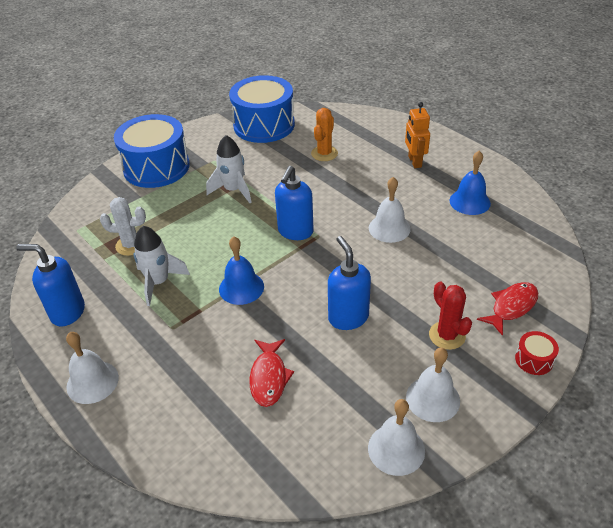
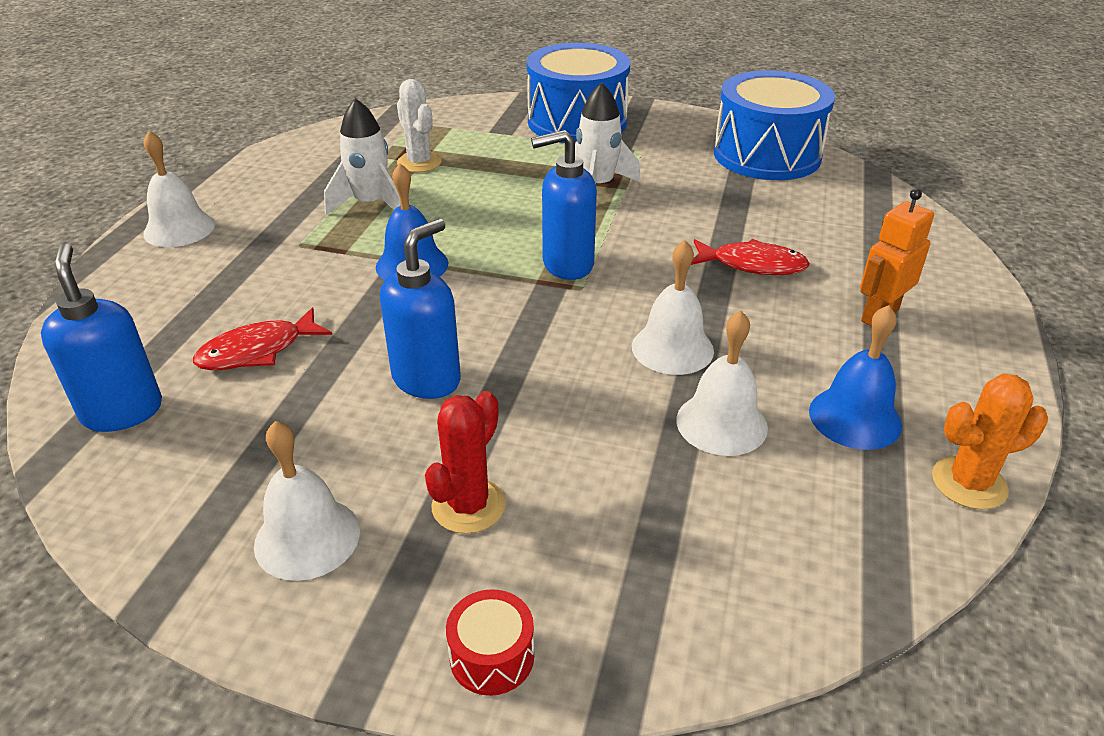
camera: 55 degrees right, 5 degrees down
(67, 312) = (277, 171): blue soap dispenser -> blue soap dispenser (122, 411)
(324, 153) = (774, 224): orange cactus -> orange cactus (969, 483)
(396, 449) = (177, 530): white bell -> white bell (721, 423)
(511, 307) = (614, 573): red fish -> red fish (752, 265)

